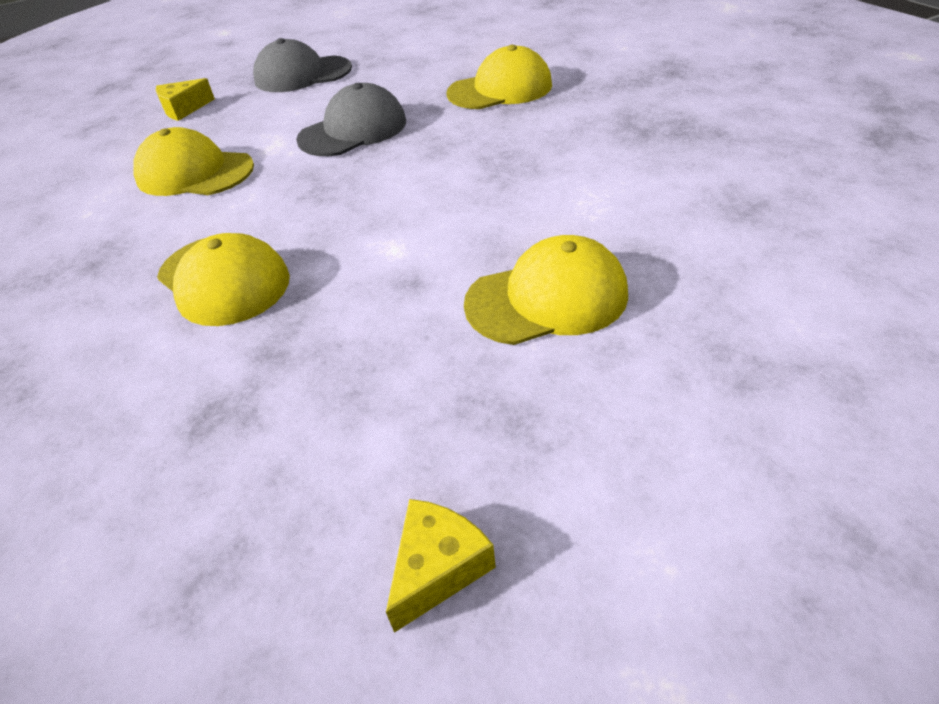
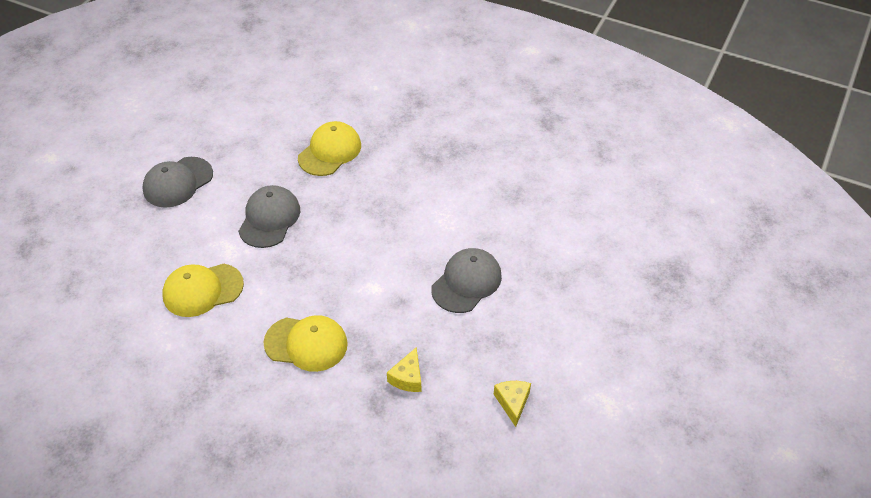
camera: 40 degrees left, 5 degrees up
(184, 109) = (124, 245): yellow cheese -> yellow cheese (407, 377)
(547, 298) = (466, 282): yellow cap -> grey cap

